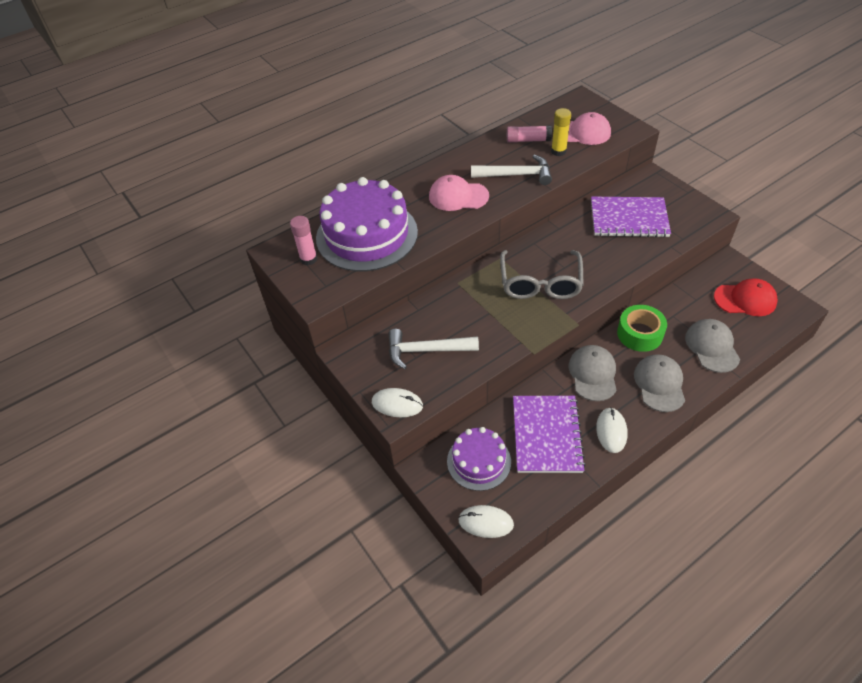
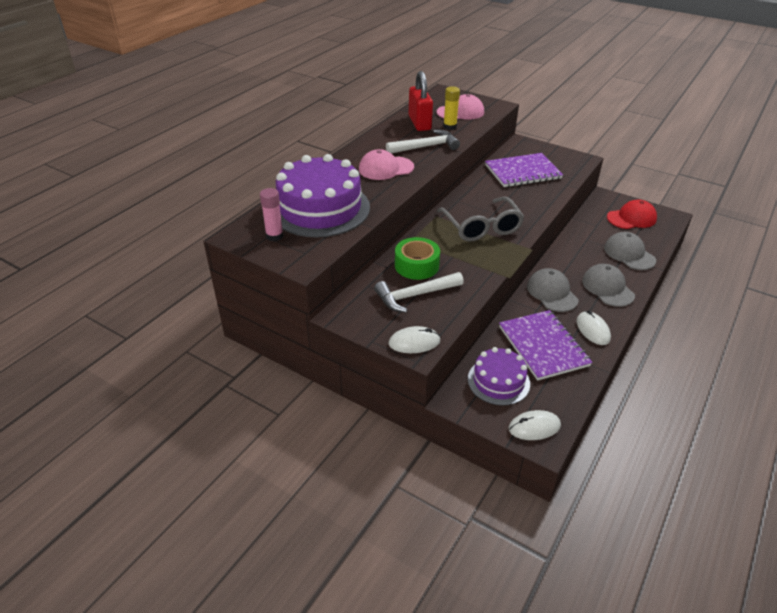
camera: 25 degrees left, 10 degrees down
(528, 140) = (419, 123): pink glue stick -> red padlock
(640, 334) = (570, 257): green tape -> green tape (416, 265)

